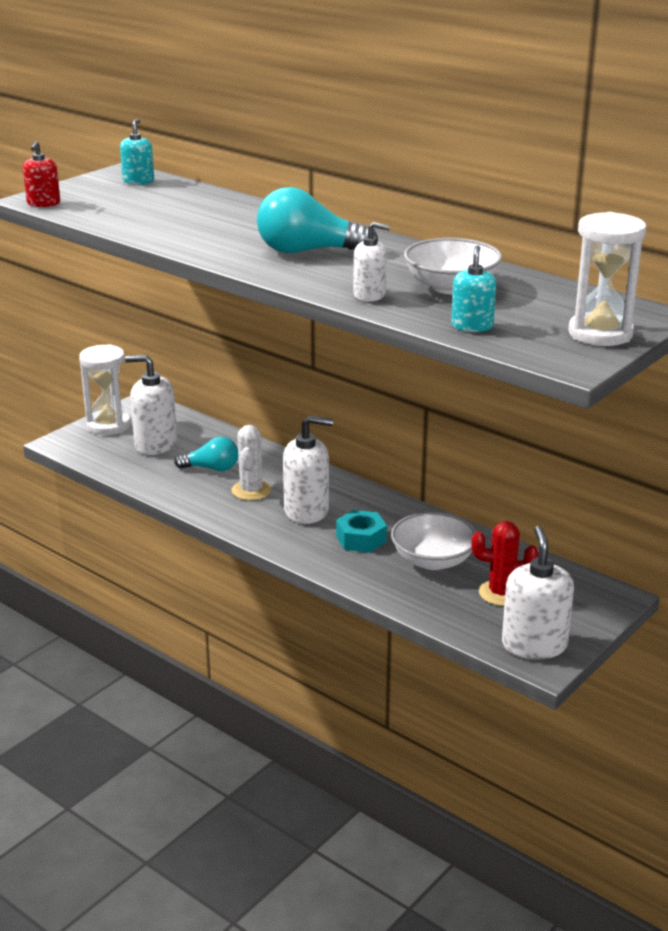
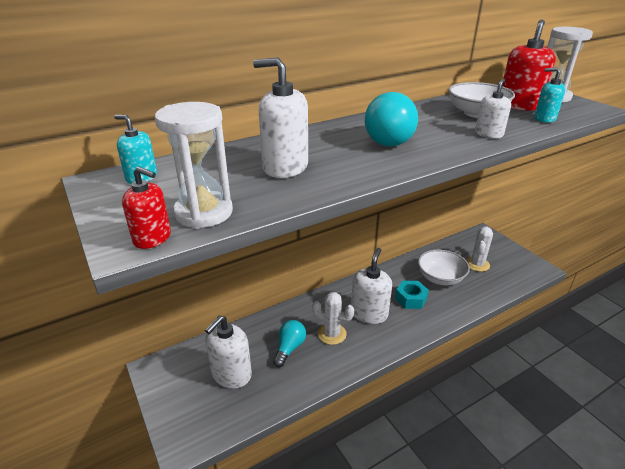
camera: 70 degrees left, 5 degrees up
(108, 425) = (176, 400): white hourglass -> white hourglass (204, 213)
(501, 593) = (477, 264): red cactus -> white cactus
(522, 311) = (519, 105): none -> red soap dispenser
(534, 645) = (525, 267): white soap dispenser -> white soap dispenser (285, 167)

